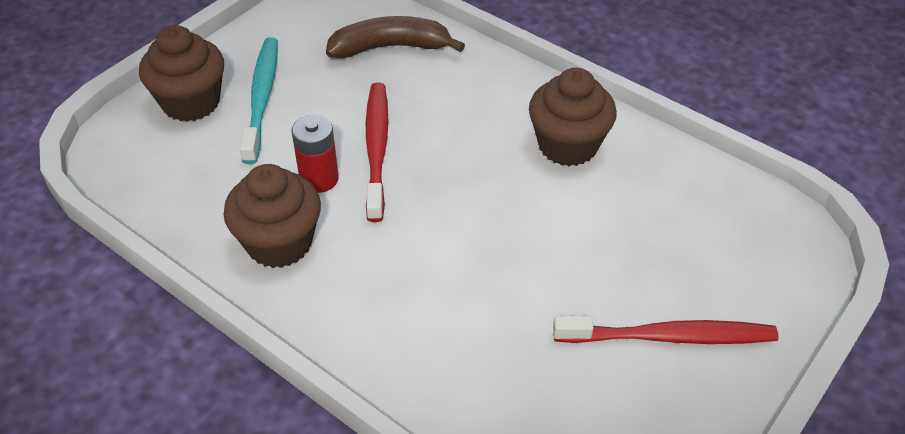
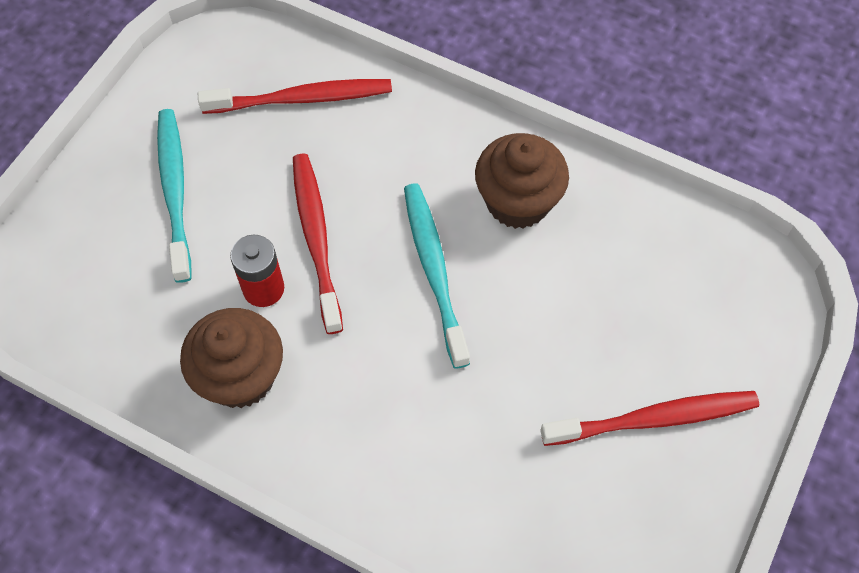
camera: 10 degrees left, 15 degrees up
(191, 102) = (97, 210): brown cupcake -> none
(390, 47) = (302, 99): brown banana -> red toothbrush
(478, 187) = (434, 270): none -> turquoise toothbrush

